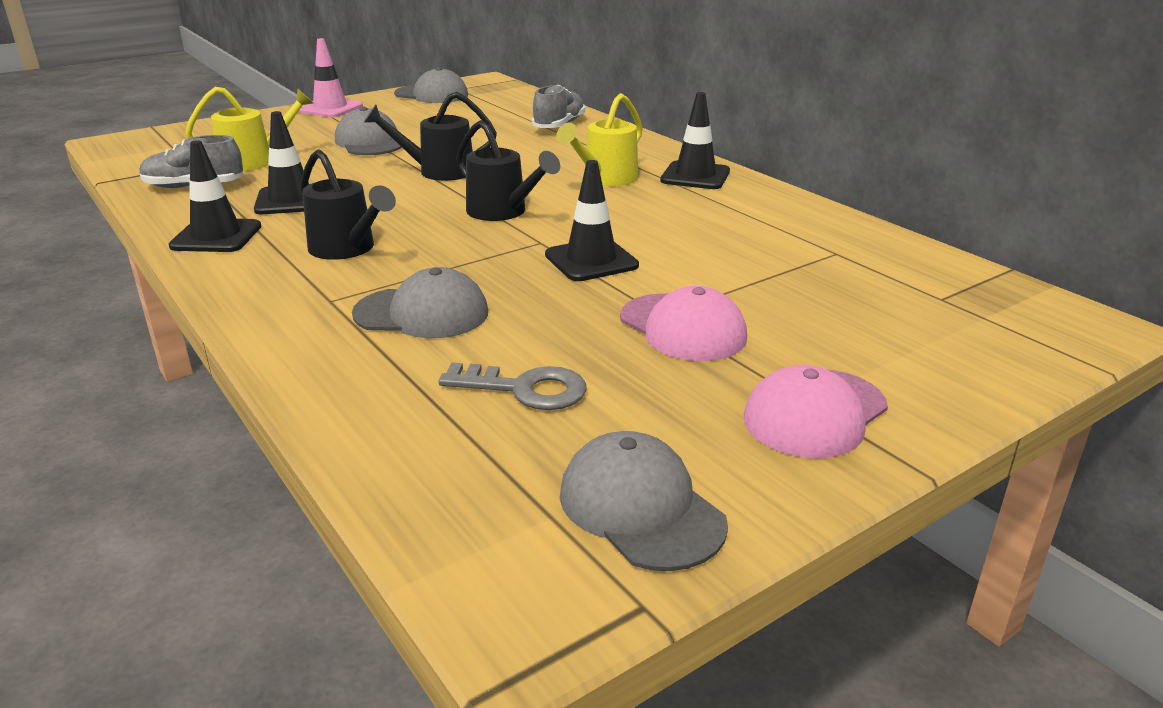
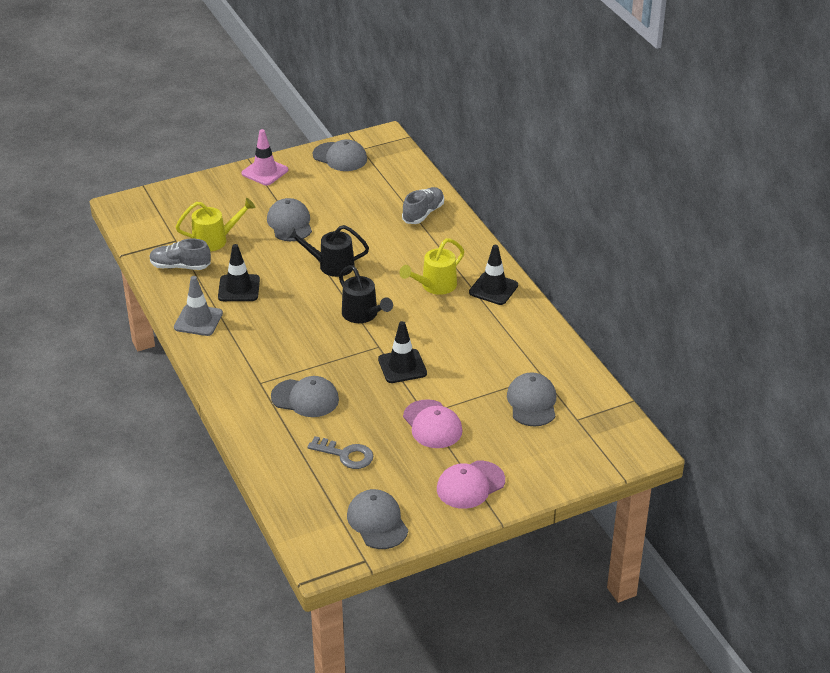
camera: 10 degrees right, 10 degrees up
(216, 236) = (198, 320): black traffic cone -> grey traffic cone
(348, 249) = (270, 341): black watering can -> none
(845, 284) = (532, 402): none -> grey cap

